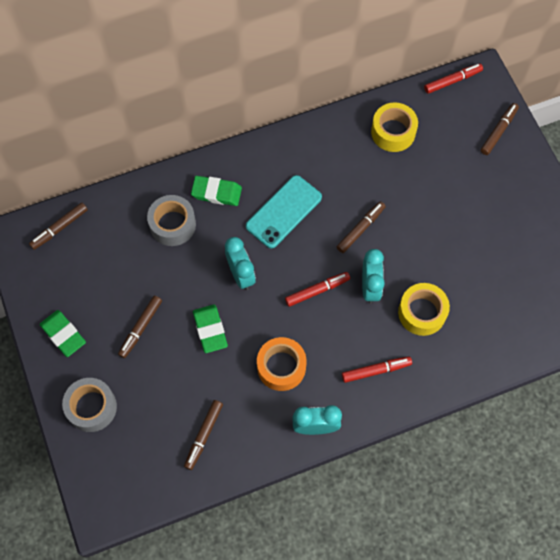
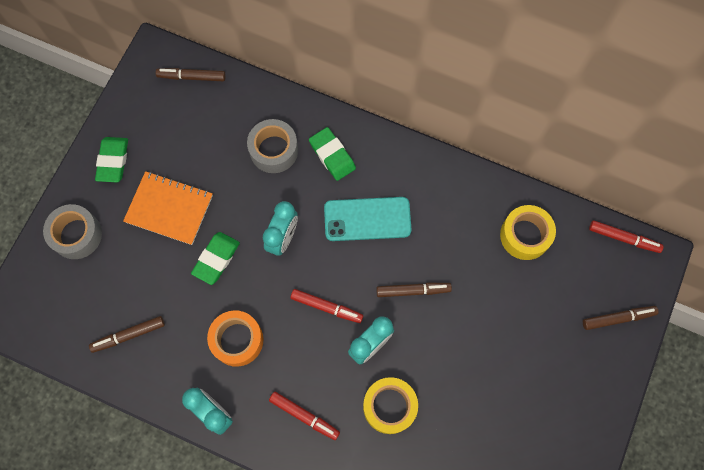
camera: 45 degrees right, 5 degrees up
(140, 328) = (169, 208): brown marker -> orange notebook

